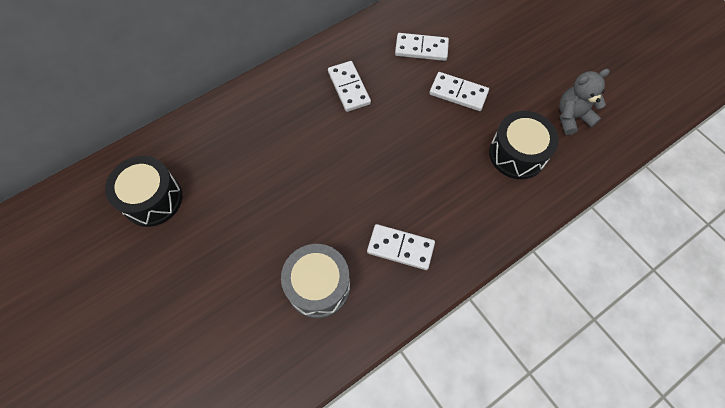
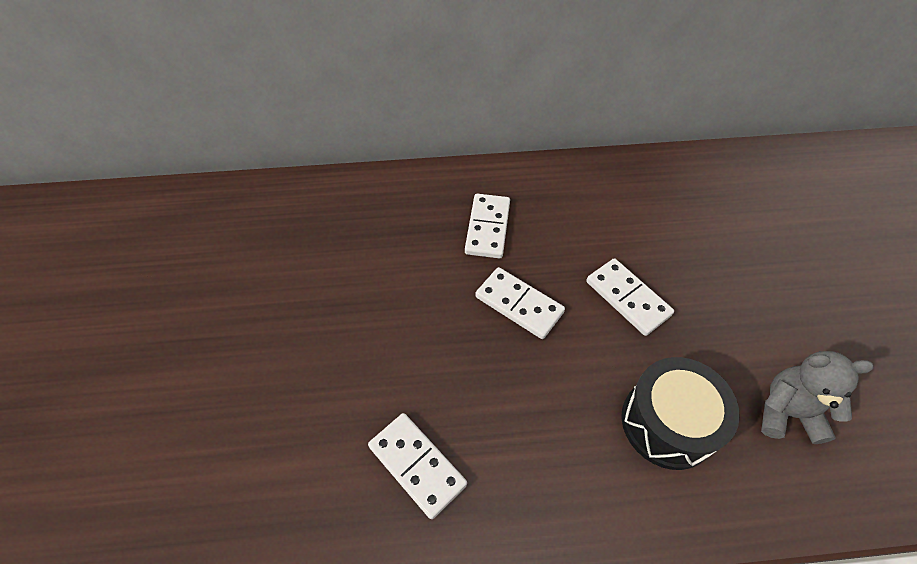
camera: 30 degrees right, 10 degrees down
(152, 199) = (187, 248): black drum -> none
(318, 286) = (280, 454): grey drum -> none
(421, 49) = (610, 222): white domino -> white domino (519, 305)

